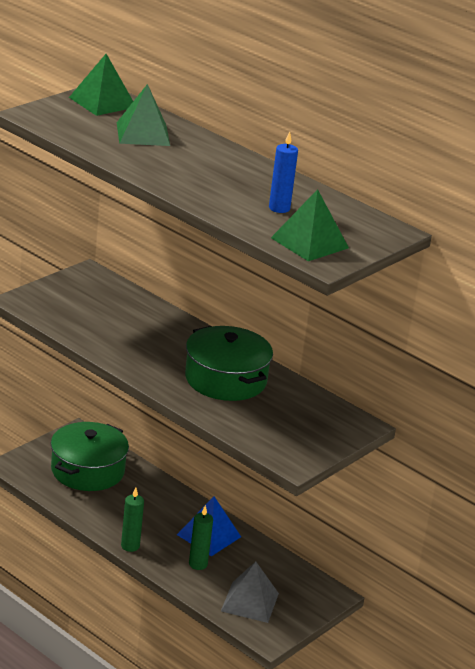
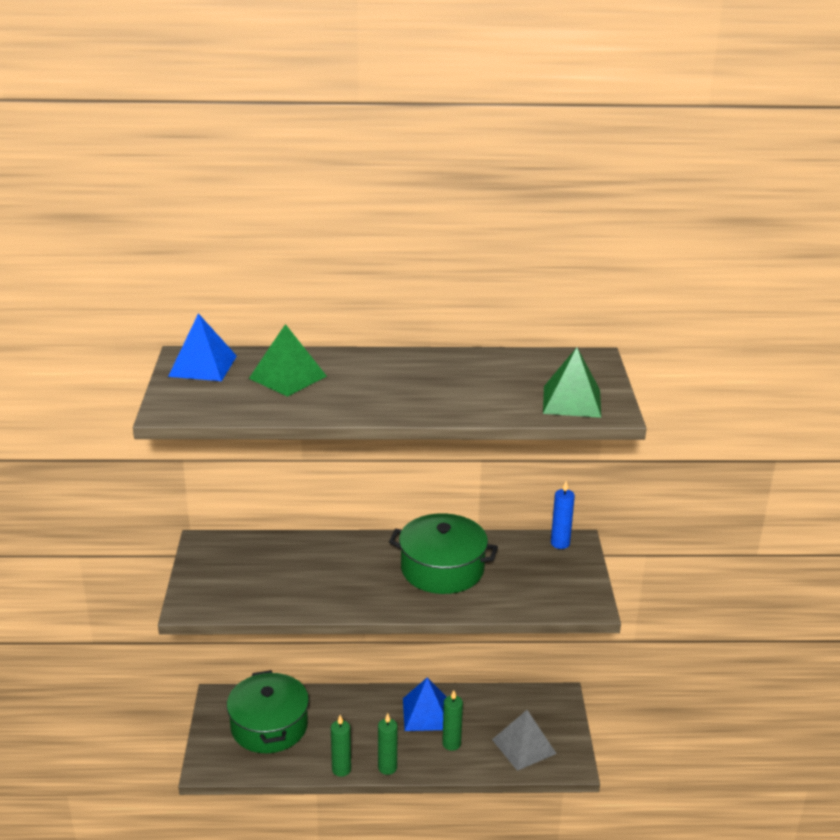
camera: 40 degrees left, 0 degrees up
(97, 526) = (341, 769): none -> green candle
(102, 102) = (202, 366): green pyramid -> blue pyramid
(279, 208) = (499, 385): blue candle -> blue candle (560, 543)

